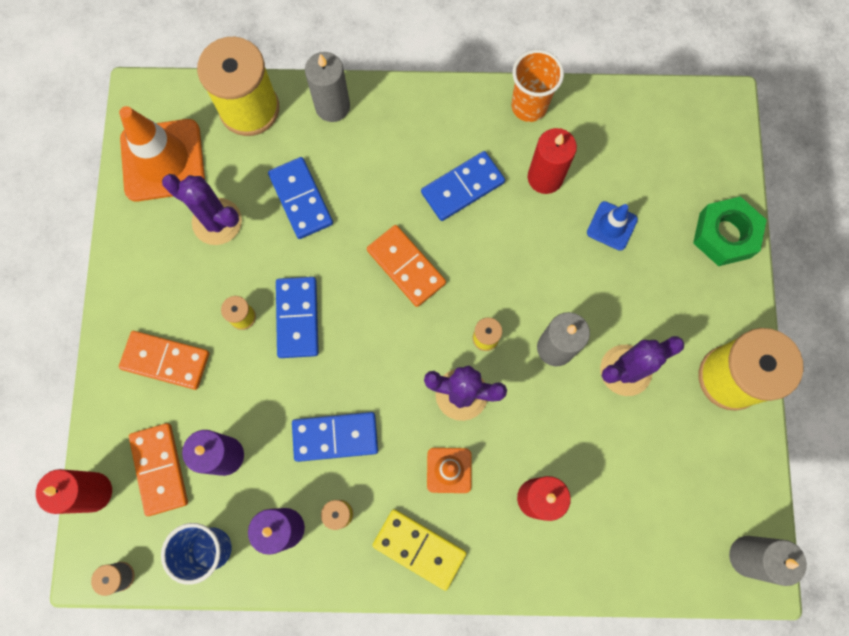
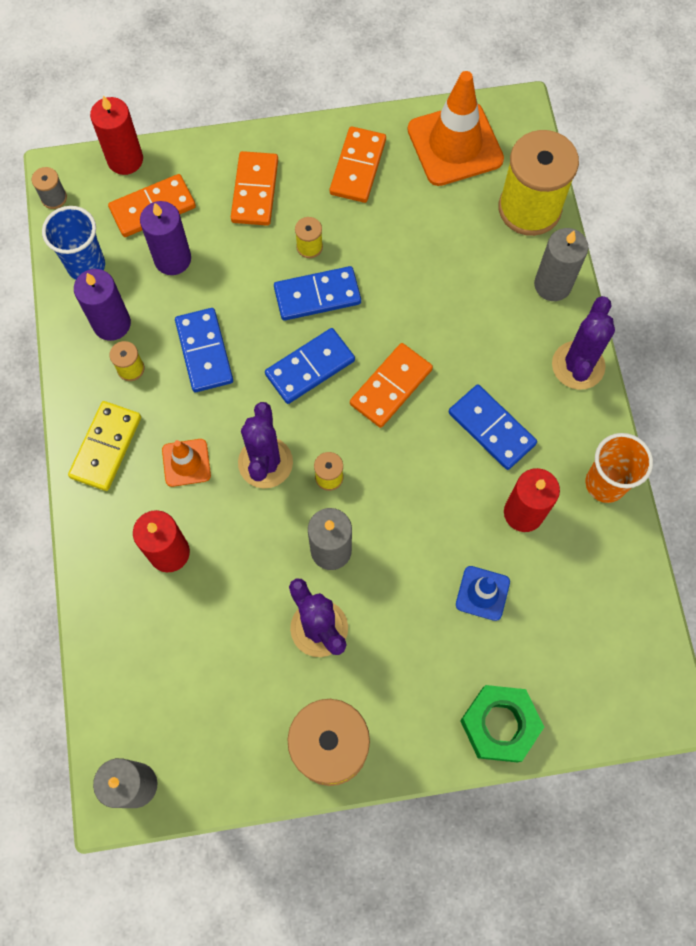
camera: 80 degrees right, 5 degrees down
(164, 255) = (358, 167): none -> orange domino
(217, 221) = (402, 204): purple cactus -> purple cactus (578, 365)
(301, 199) = (442, 274): blue domino -> blue domino (310, 367)

